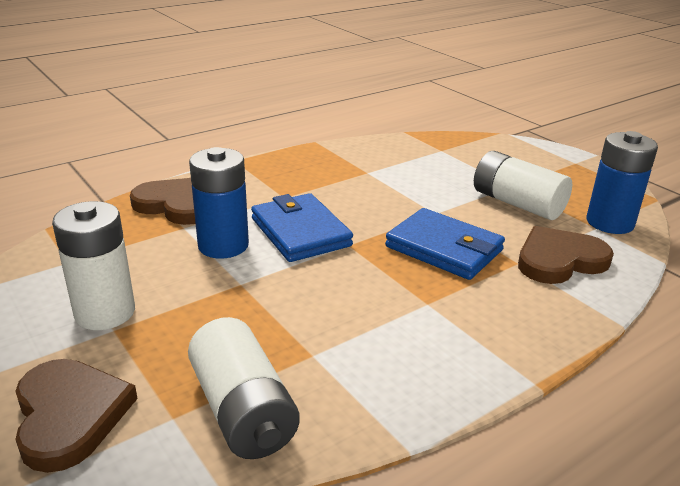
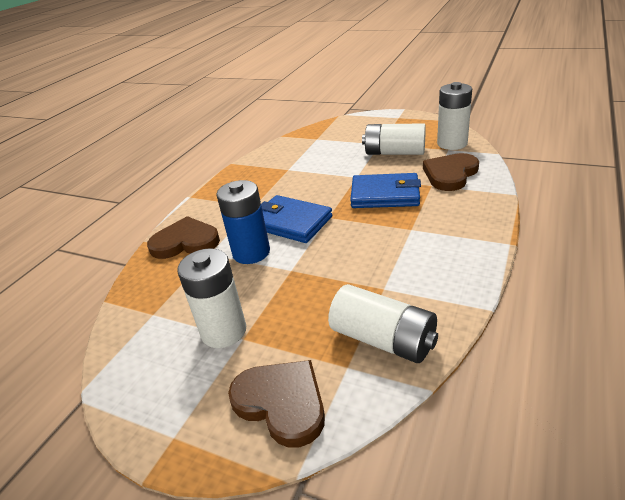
camera: 25 degrees left, 5 degrees up
(610, 223) = (452, 143): blue battery -> white battery

